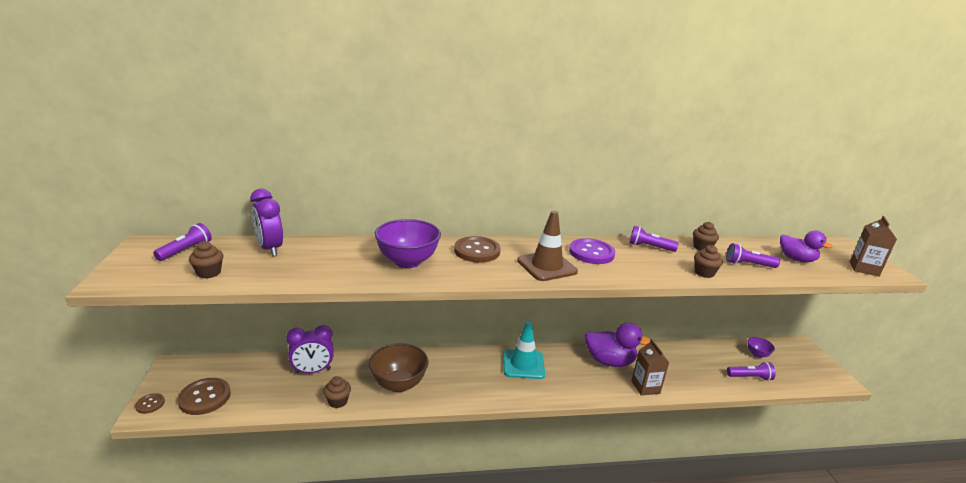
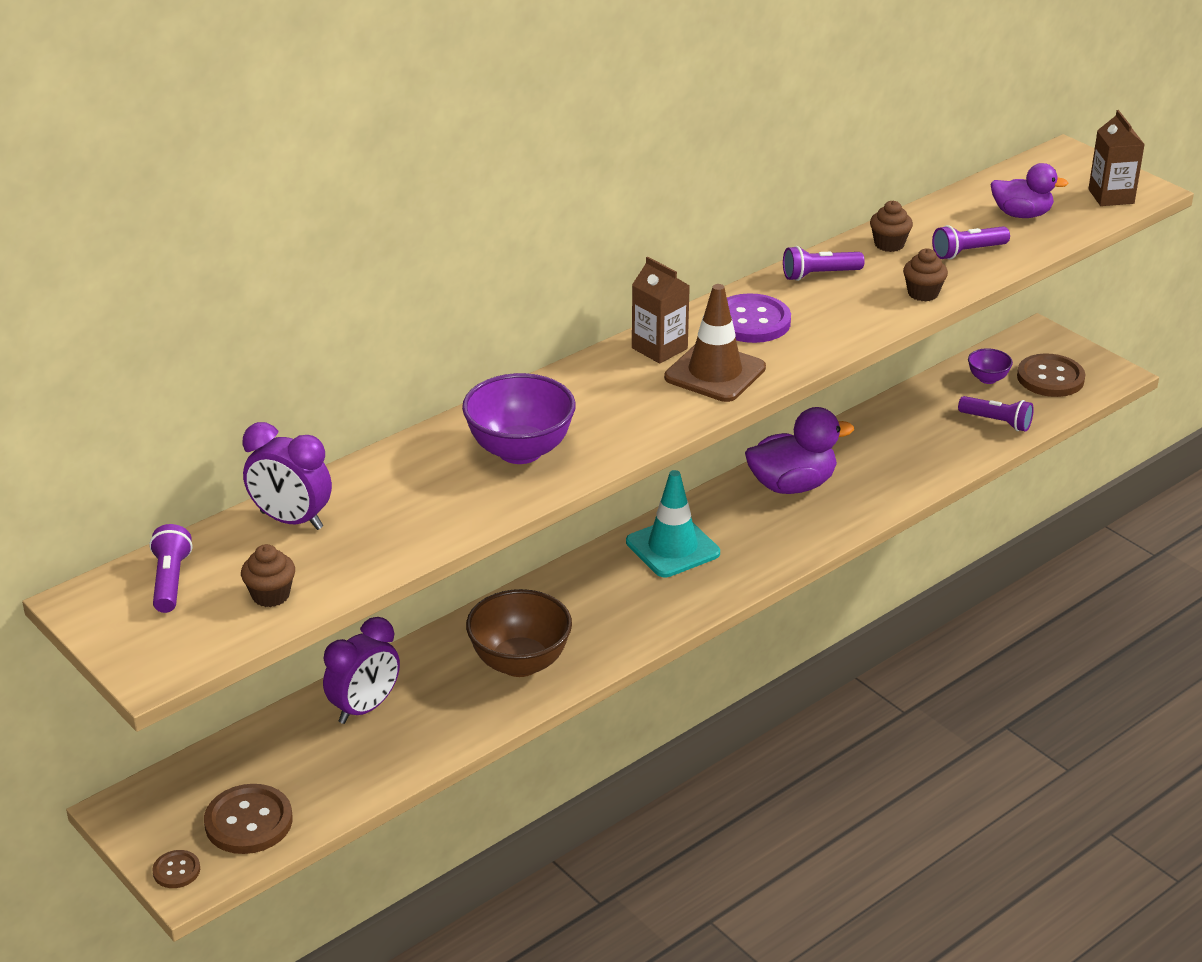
camera: 30 degrees left, 10 degrees up
(338, 401) = (459, 728): brown cupcake -> none
(477, 251) = (593, 389): brown button -> brown button (1050, 378)
(645, 387) = (869, 502): brown carton -> brown carton (659, 348)
(750, 377) = (997, 422): purple flashlight -> purple flashlight turned 60 degrees clockwise

